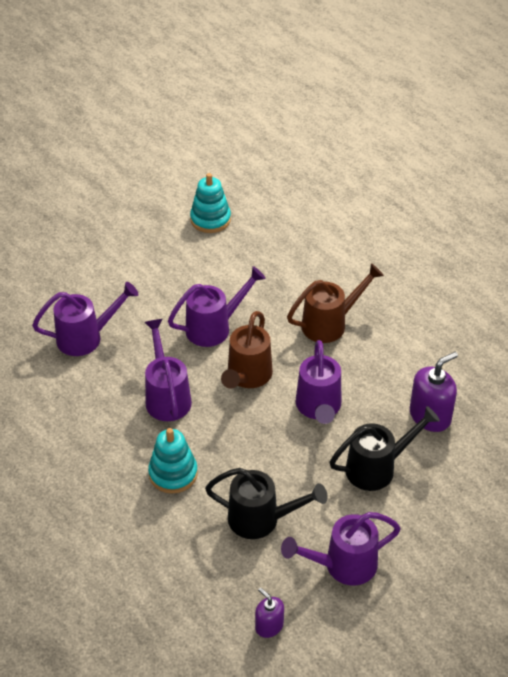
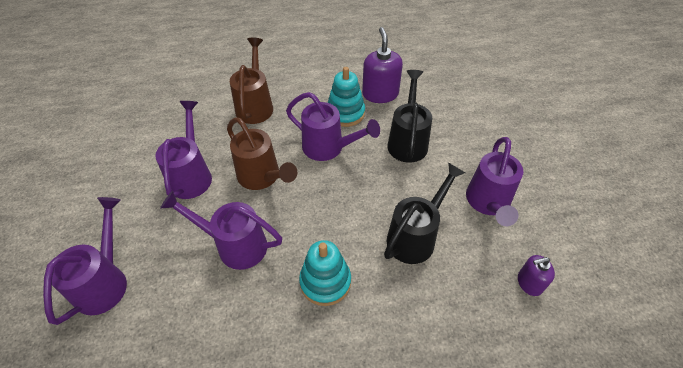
camera: 60 degrees left, 5 degrees up
(210, 219) = (78, 125): turquoise stacking toy -> turquoise stacking toy (345, 113)

